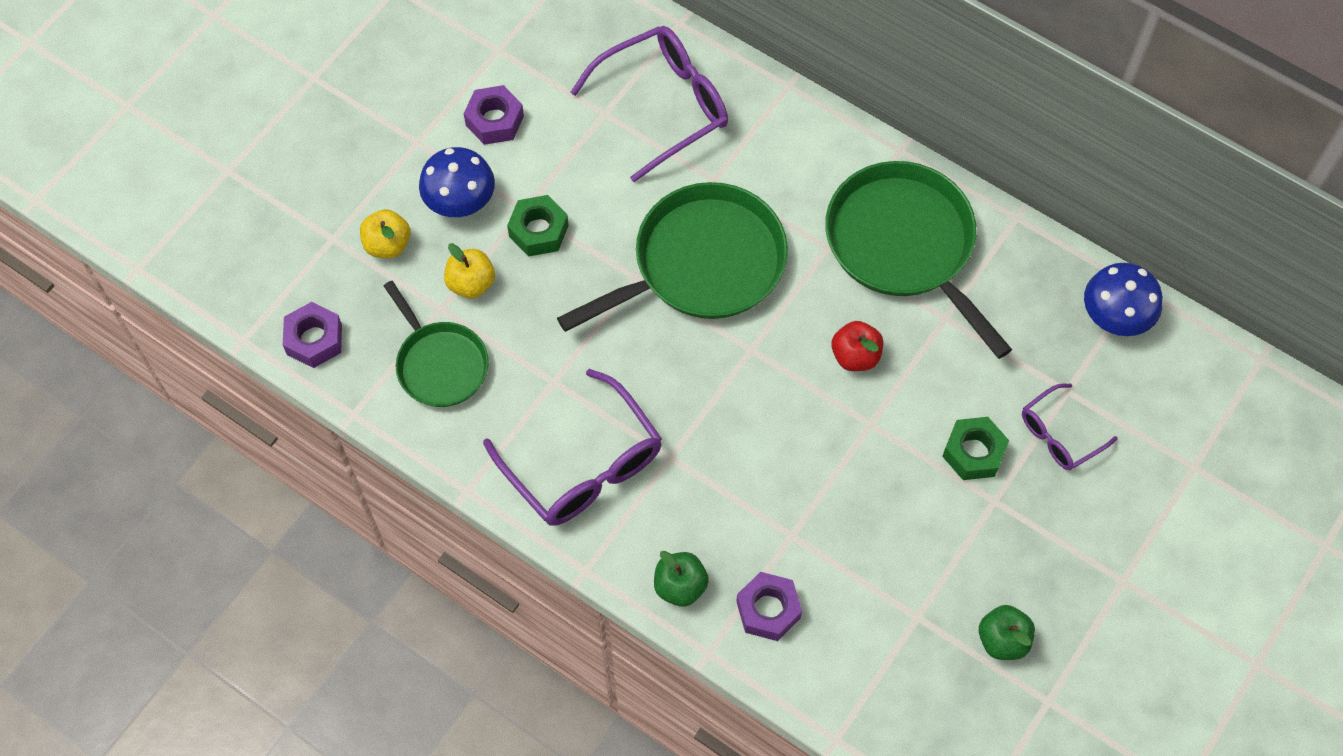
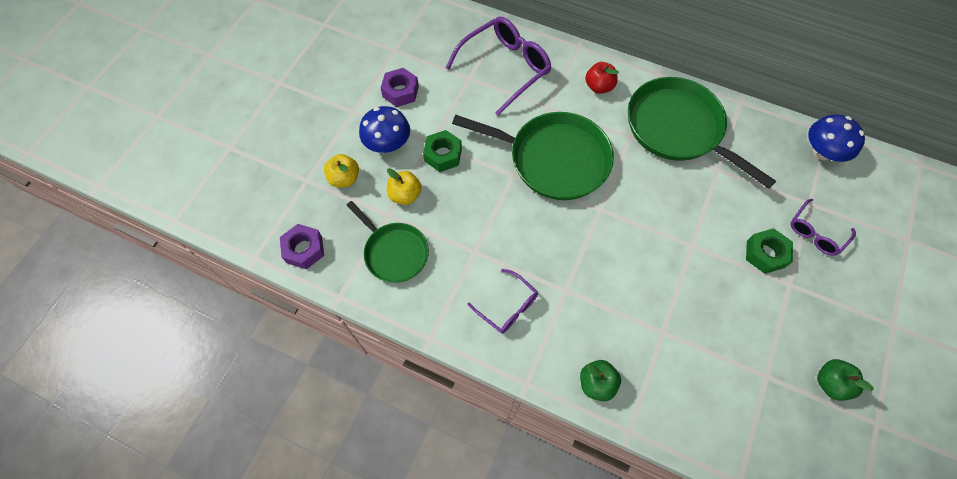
camera: 10 degrees left, 0 degrees up
(584, 465) = (508, 307): purple glasses -> purple glasses, size x0.55
(702, 264) = (553, 159): green pan -> green pan turned 60 degrees clockwise
(768, 610) = (663, 390): purple nut -> none
(855, 356) = (668, 203): red apple -> red apple (599, 87)

